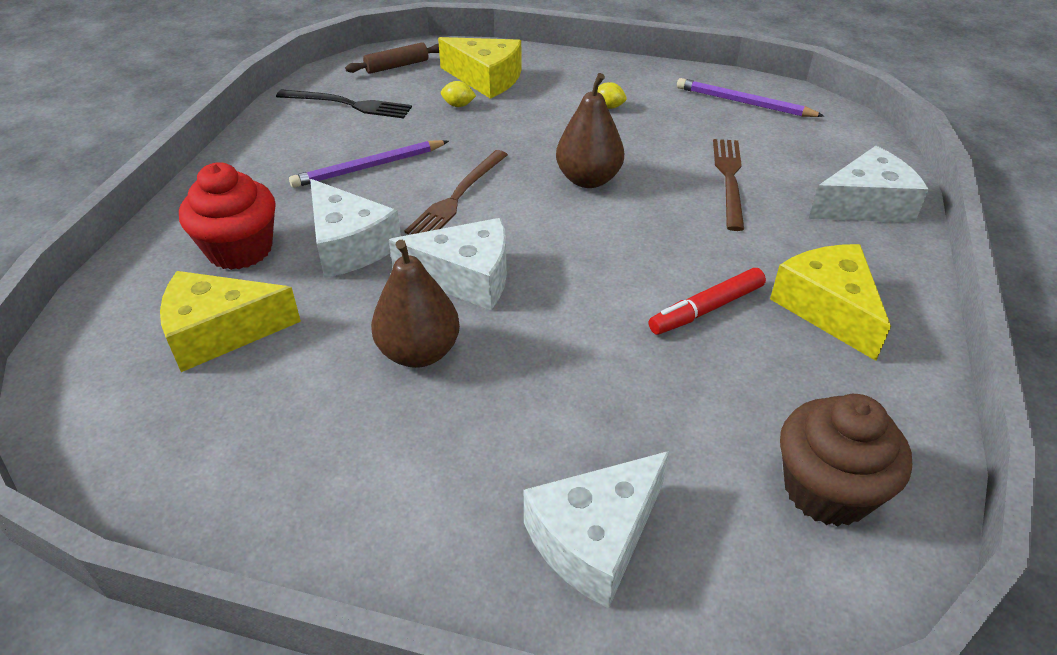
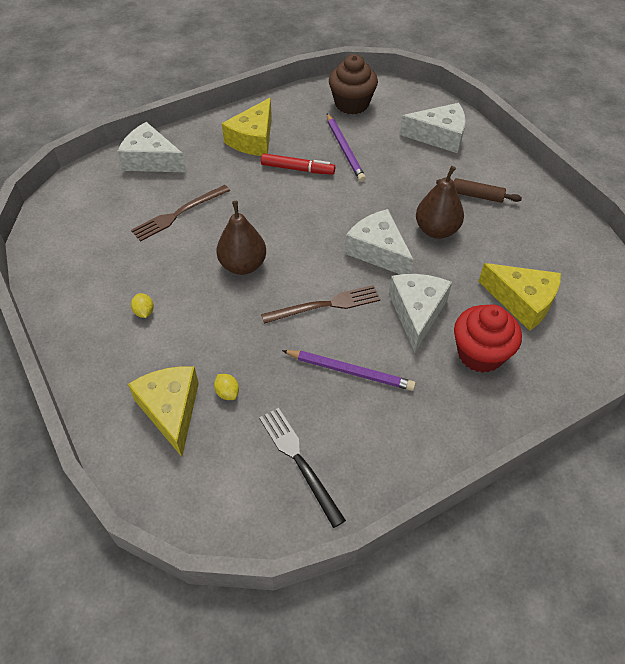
camera: 135 degrees left, 10 degrees up
(397, 66) = (209, 491): brown rolling pin -> brown rolling pin (477, 195)
(744, 103) = (72, 253): purple pencil -> purple pencil (345, 149)

